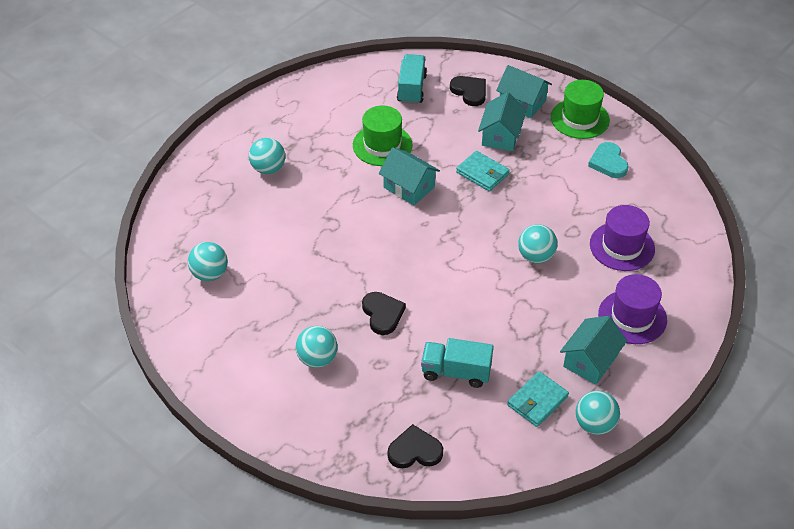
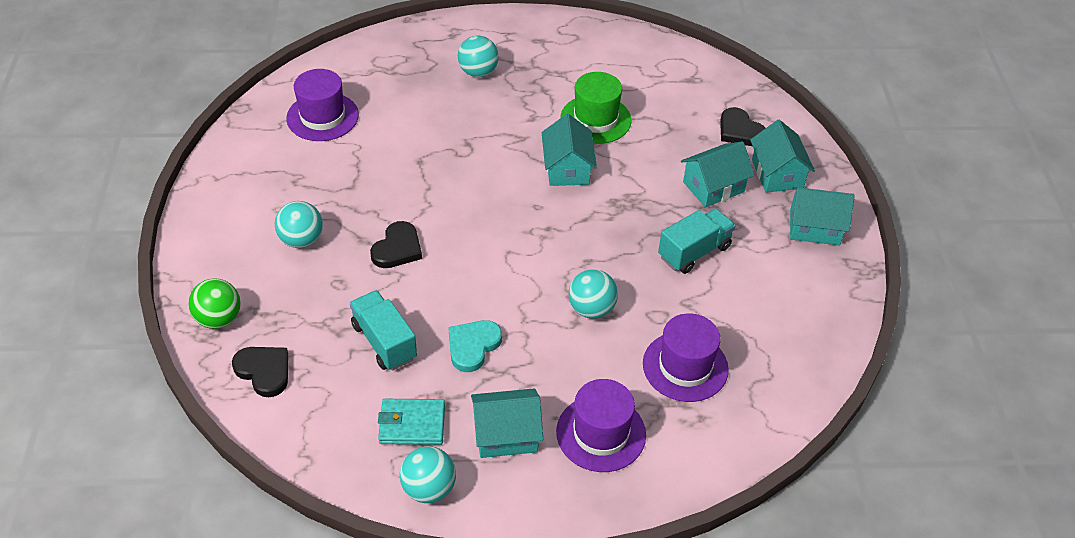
camera: 45 degrees right, 0 degrees up
(210, 274) = (322, 117): turquoise ball -> purple hat
(340, 448) = (219, 319): none -> green ball
(411, 89) = (689, 92): turquoise truck -> turquoise truck (694, 252)
(469, 92) = (739, 131): black heart -> black heart turned 135 degrees clockwise
(482, 173) = (648, 205): turquoise wallet -> none
(580, 119) = (814, 227): green hat -> turquoise house
(608, 162) = (785, 285): turquoise heart -> turquoise heart (473, 346)

